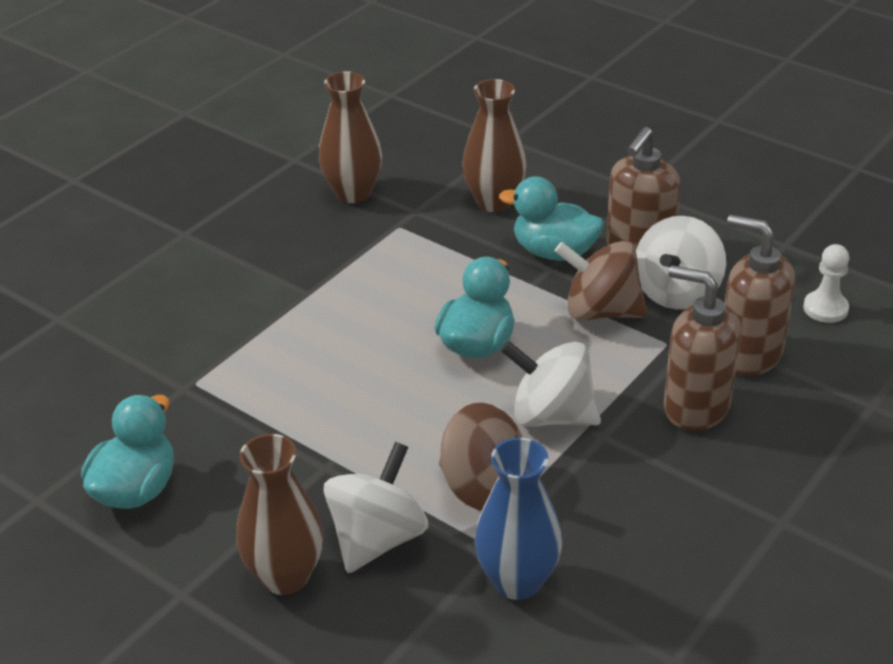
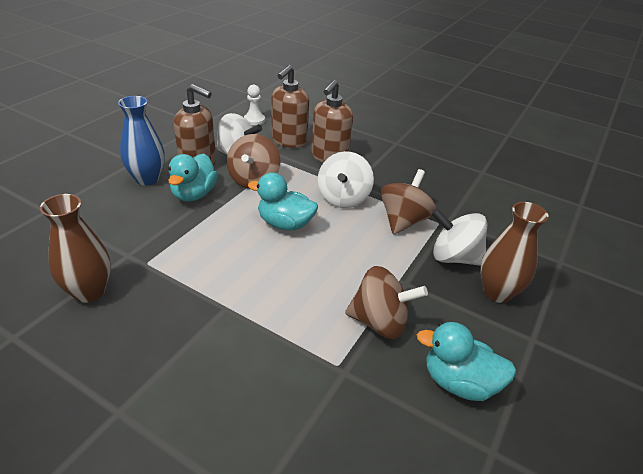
camera: 100 degrees left, 0 degrees up
(254, 427) = (379, 322): none -> brown spinning top
(494, 202) = (128, 217): brown vase -> none
(517, 581) = (460, 210): blue vase -> blue vase (147, 179)

